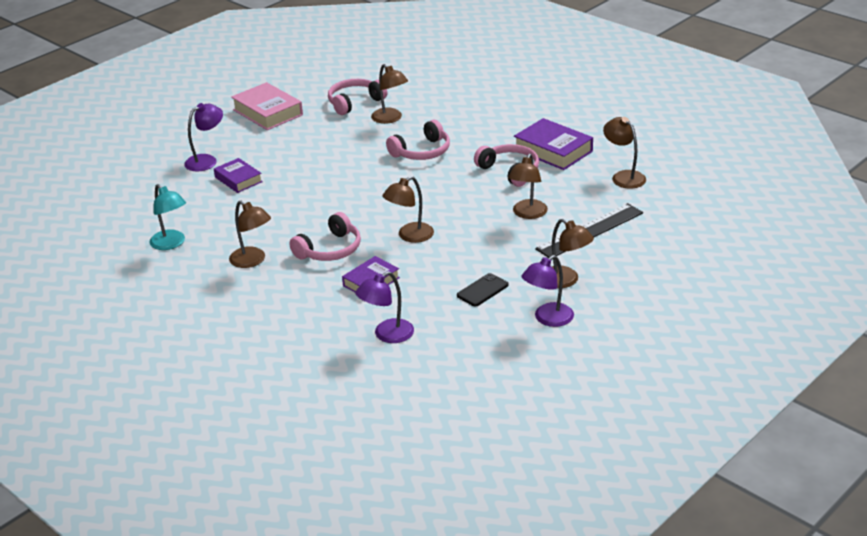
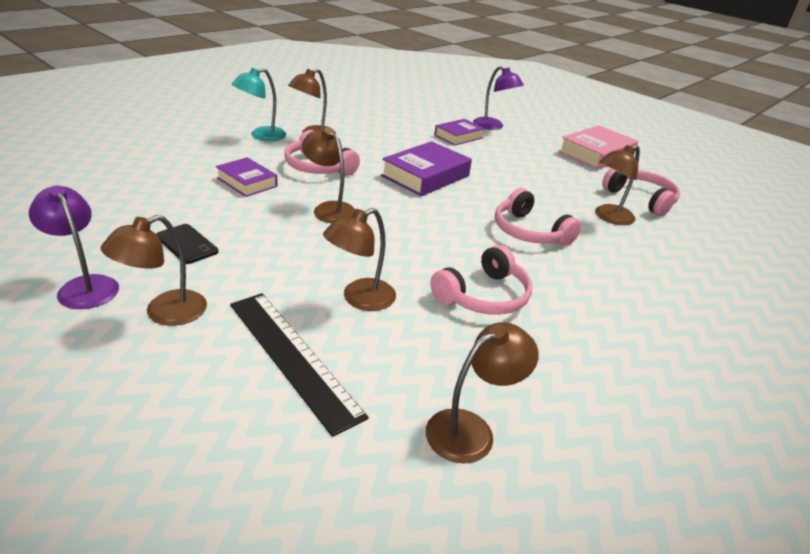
camera: 85 degrees right, 0 degrees up
(171, 244) = (353, 110): turquoise lamp -> turquoise lamp (261, 136)
(387, 335) = (143, 183): purple lamp -> none
(527, 214) = (360, 299): brown lamp -> brown lamp turned 60 degrees counterclockwise
(553, 150) = (555, 348): purple book -> purple book (425, 176)

